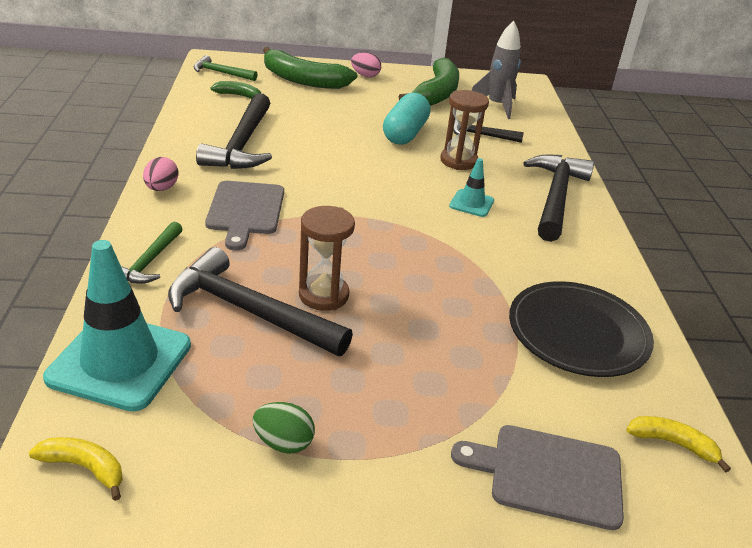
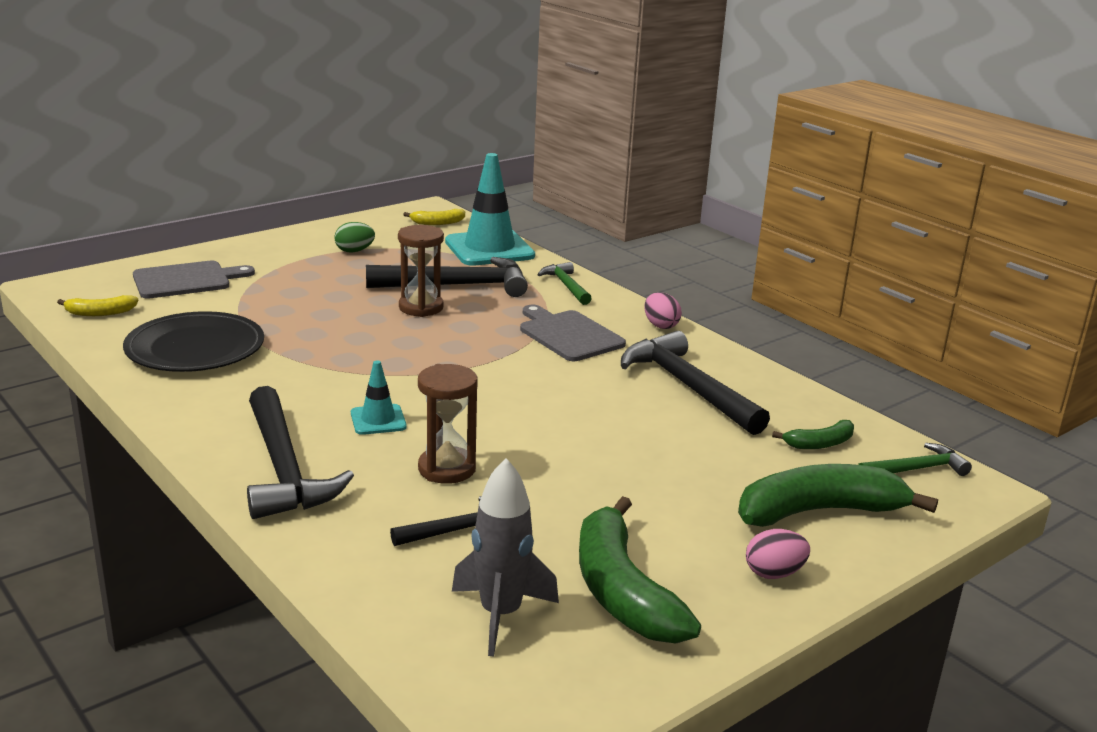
camera: 145 degrees right, 10 degrees down
(405, 133) = (558, 481): turquoise capsule -> none

